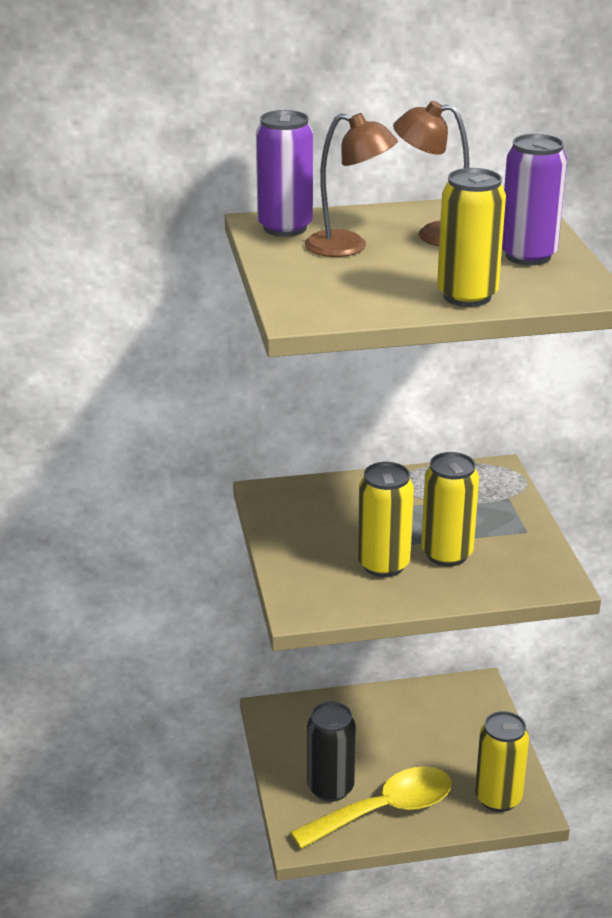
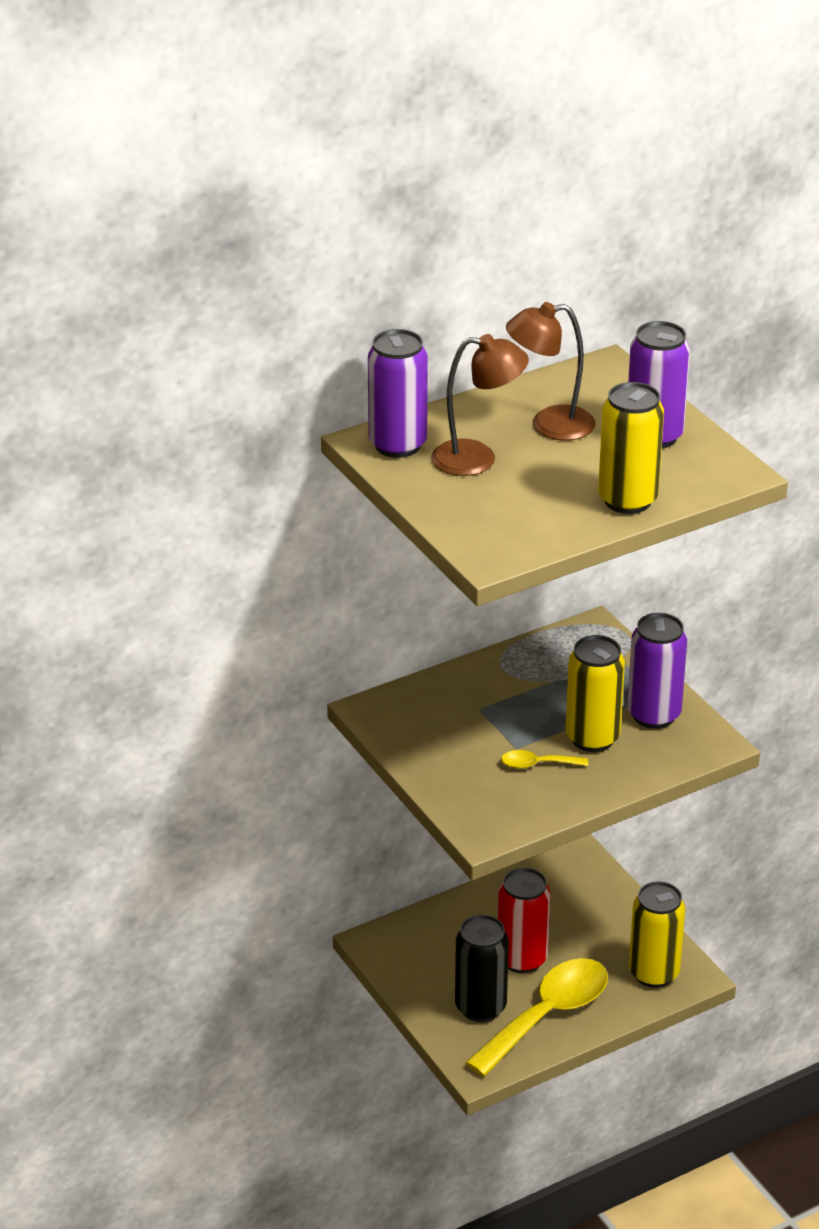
camera: 20 degrees left, 5 degrees up
(383, 565) = (537, 764): yellow can -> yellow spoon
(387, 756) = (522, 959): none -> red can
(514, 547) = (653, 715): none -> purple can

